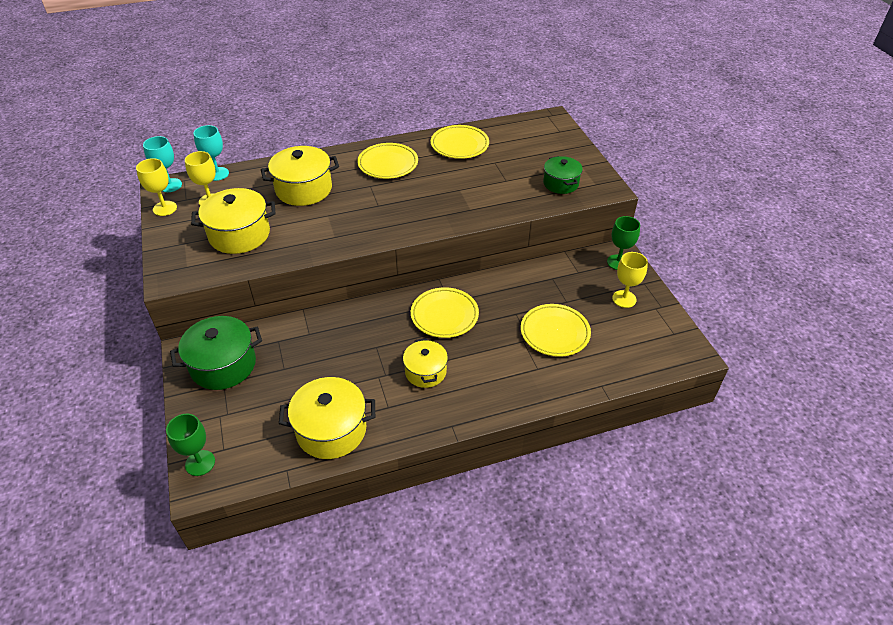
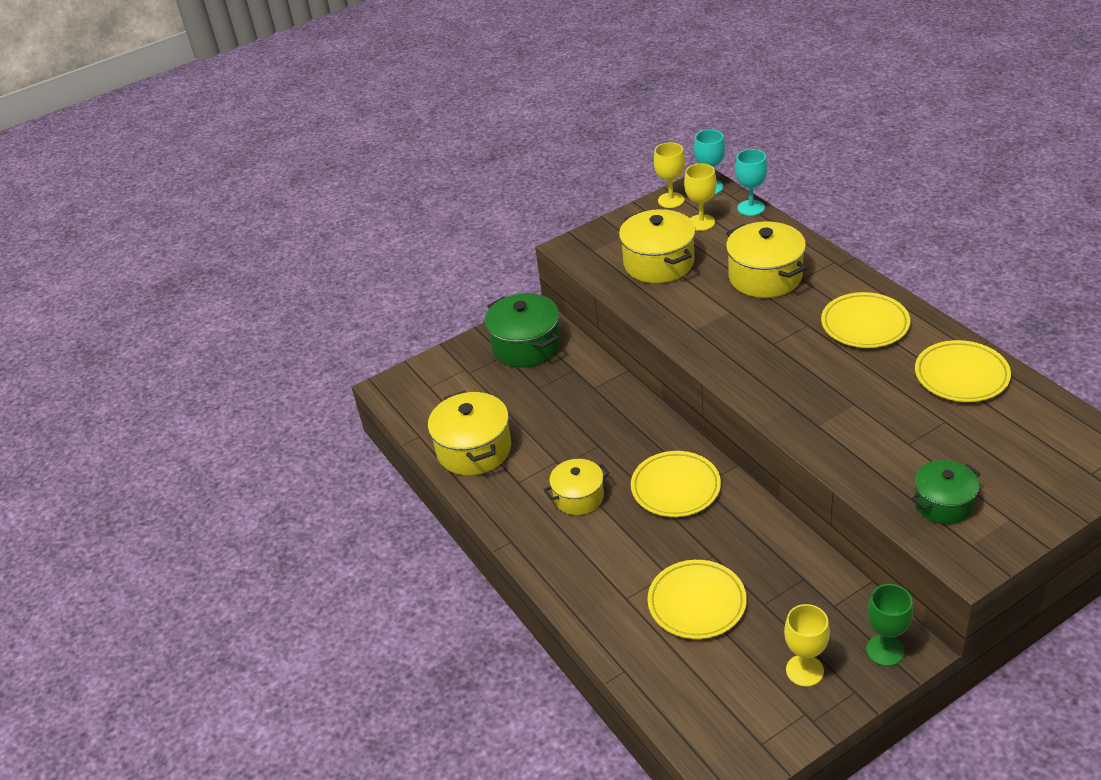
camera: 80 degrees right, 5 degrees down
(200, 463) = (410, 379): green goblet -> none

